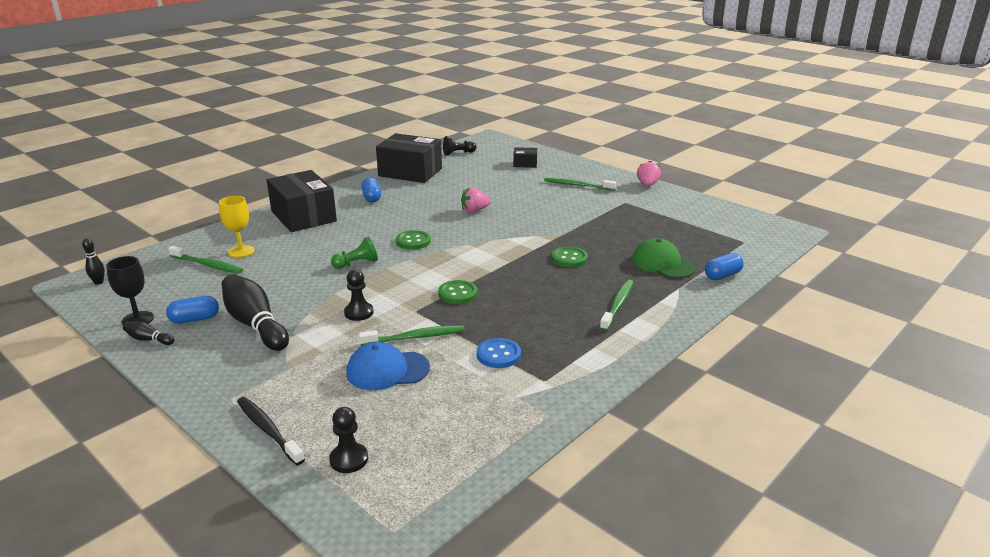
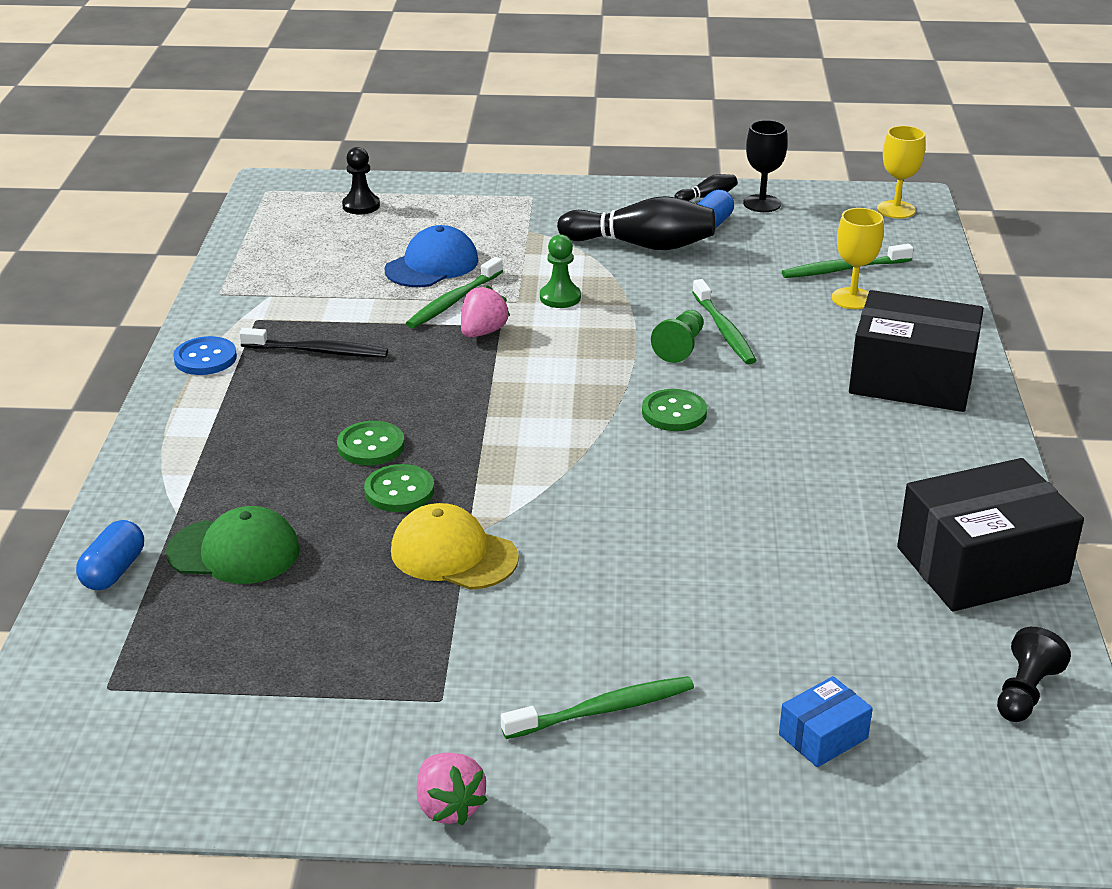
camera: 140 degrees right, 5 degrees up
(99, 282) = (896, 210): black bowling pin -> yellow goblet
(268, 430) = (459, 195): black toothbrush -> black toothbrush (318, 351)
(359, 312) = (560, 297): black pawn -> green pawn
(372, 198) = (903, 463): blue capsule -> none
(457, 293) = (483, 366): green button -> green button (371, 446)
(474, 210) = (690, 521): pink strawberry -> pink strawberry (483, 332)
(498, 355) = (336, 322): blue button -> blue button (205, 358)
(525, 164) = (823, 736): black box -> blue box
(574, 232) = (453, 554): none -> yellow cap
(618, 305) = (249, 441): green toothbrush -> green toothbrush (724, 330)

